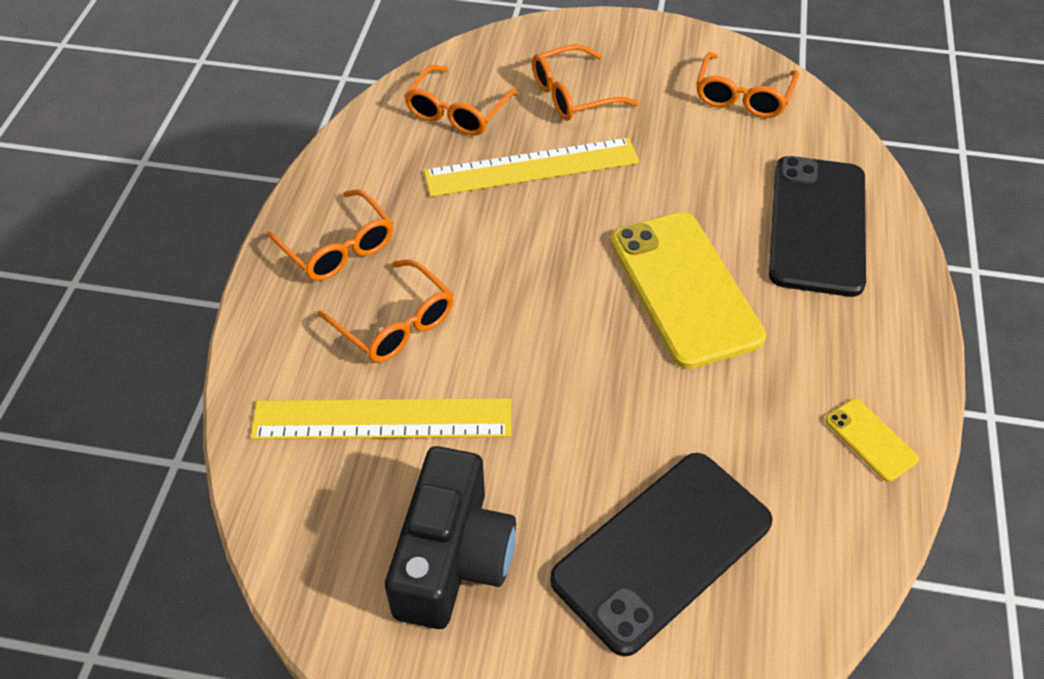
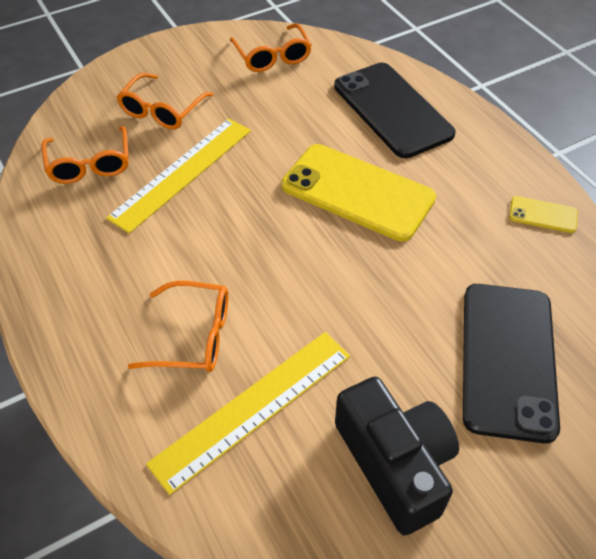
camera: 40 degrees left, 0 degrees up
(338, 248) = (95, 311): orange glasses -> none

